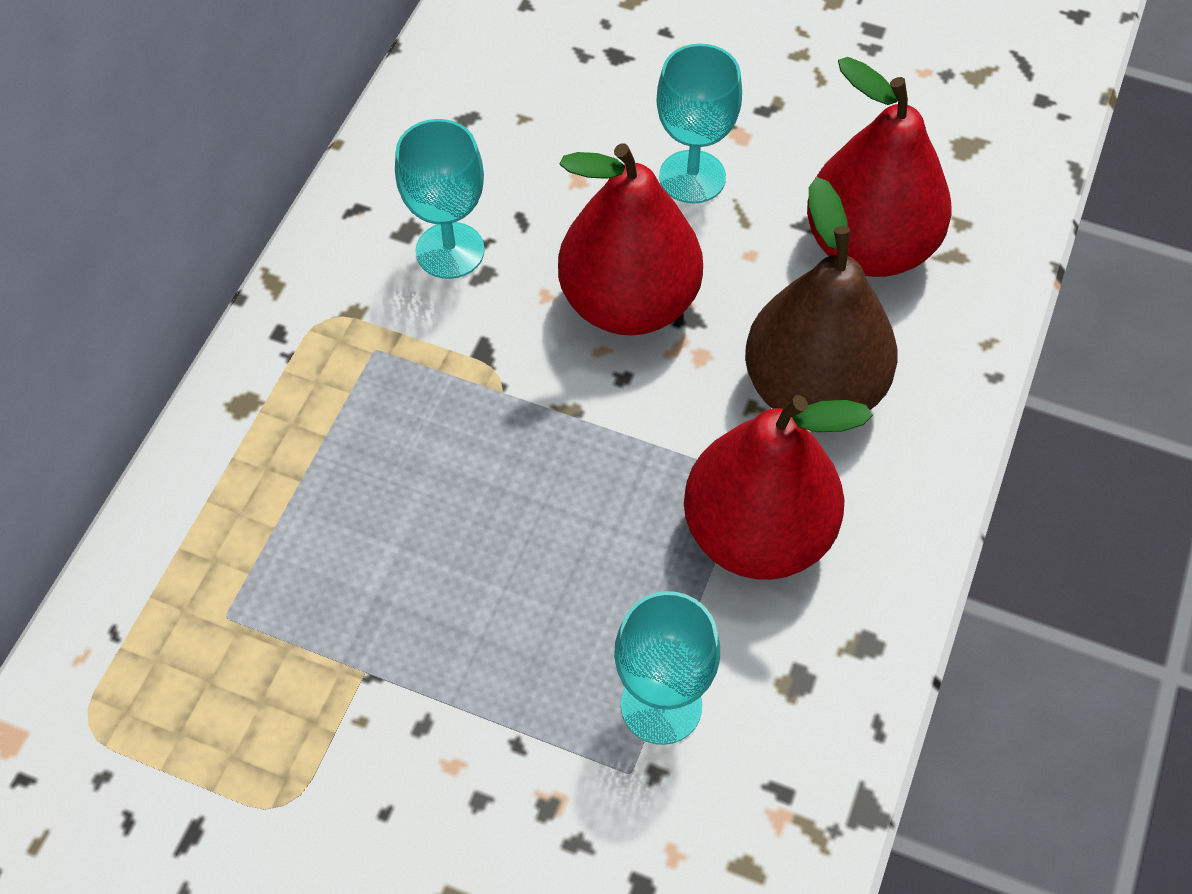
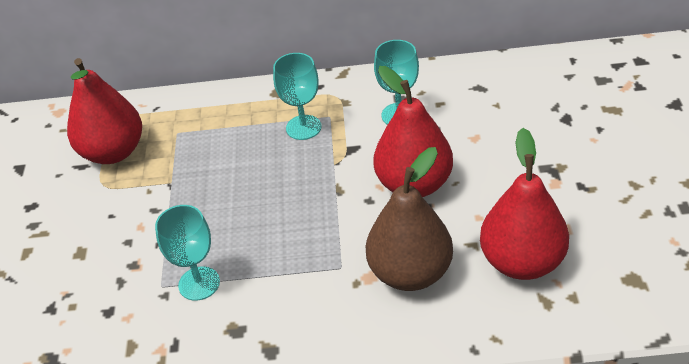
camera: 70 degrees right, 15 degrees down
(692, 177) = (510, 176): turquoise goblet -> turquoise goblet (303, 127)
(757, 533) = (310, 283): red pear -> red pear (113, 152)

